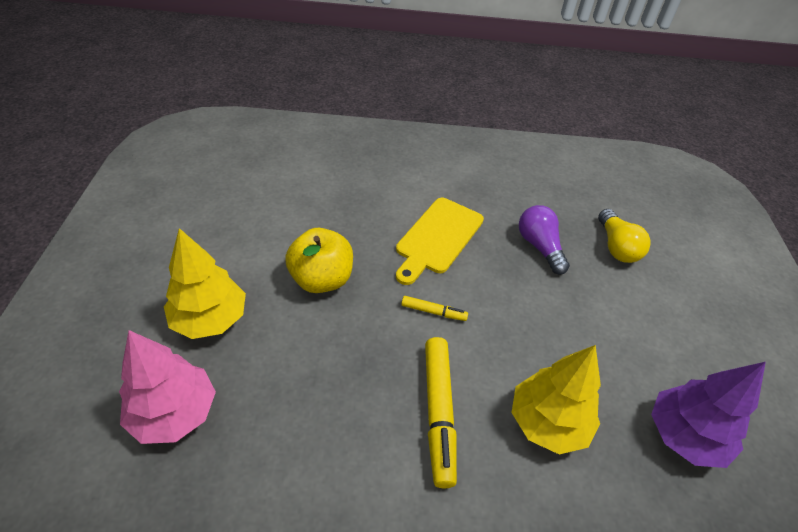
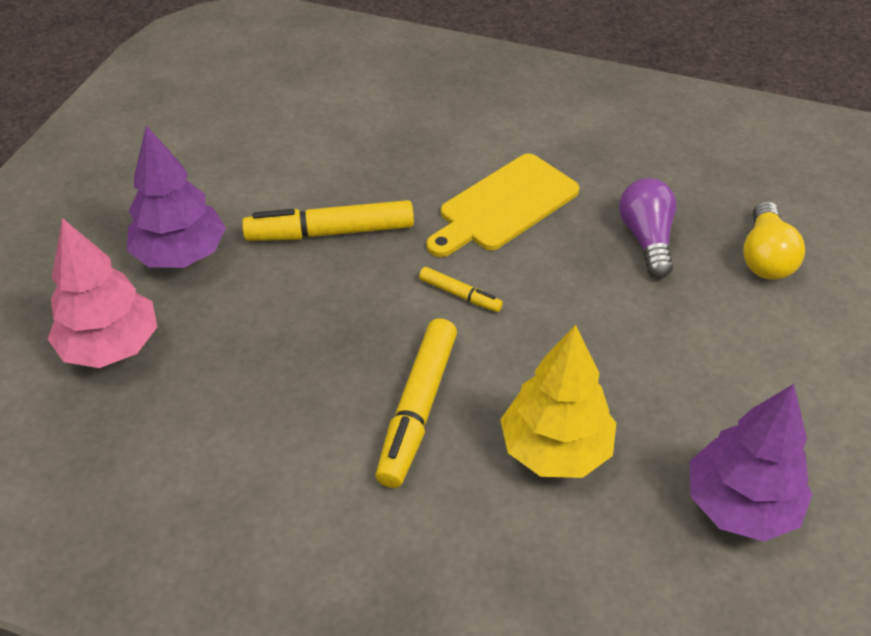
camera: 20 degrees right, 0 degrees up
(210, 319) = (181, 255): yellow tree -> purple tree
(321, 279) = (330, 232): yellow apple -> yellow marker

